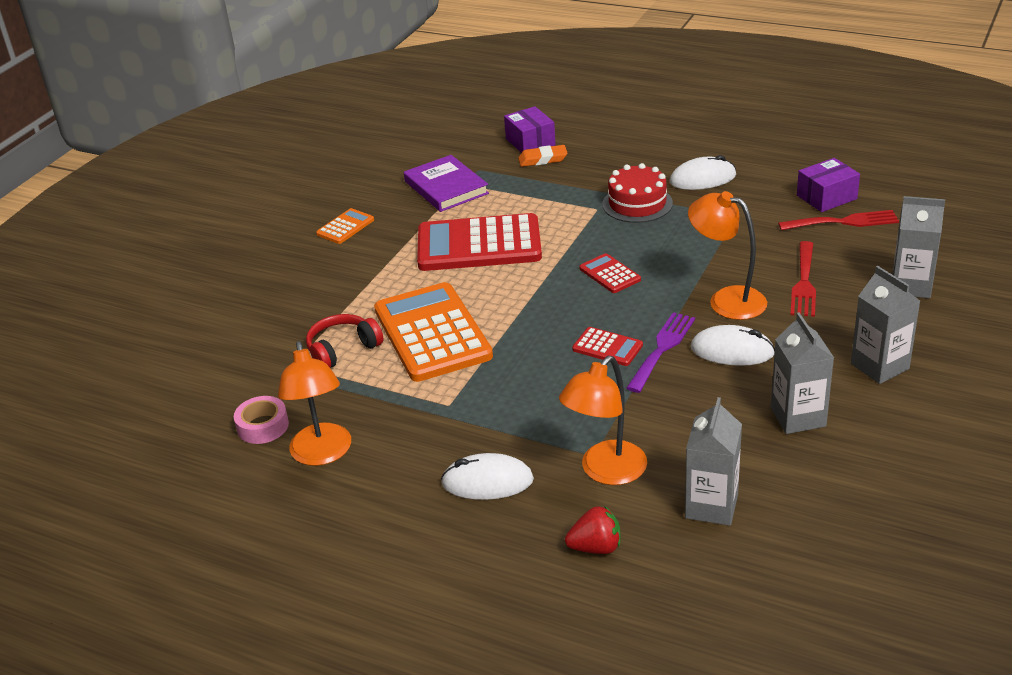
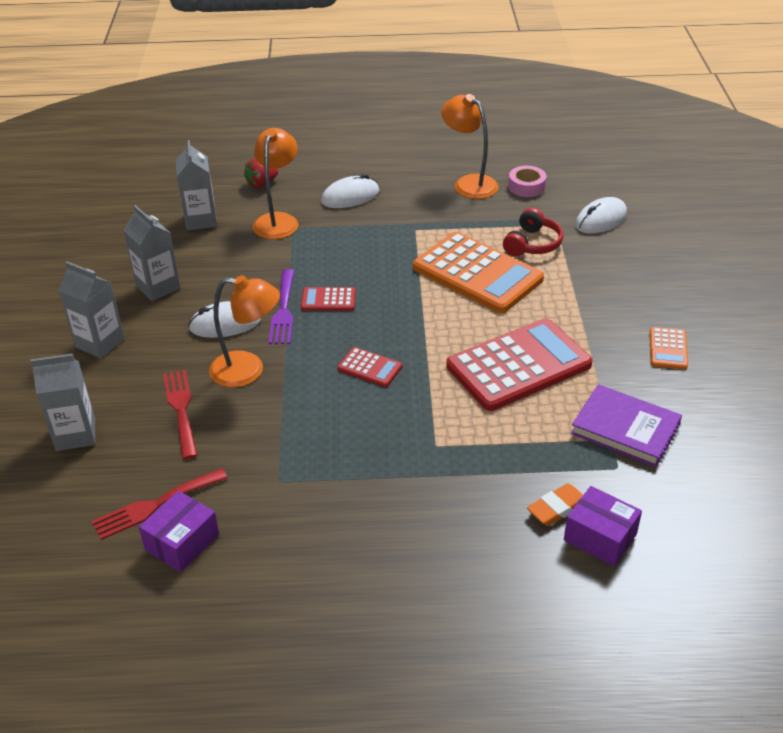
camera: 150 degrees right, 5 degrees up
(637, 204) = (397, 466): red cake -> none
(702, 179) = (342, 531): white mouse -> white mouse (600, 219)

